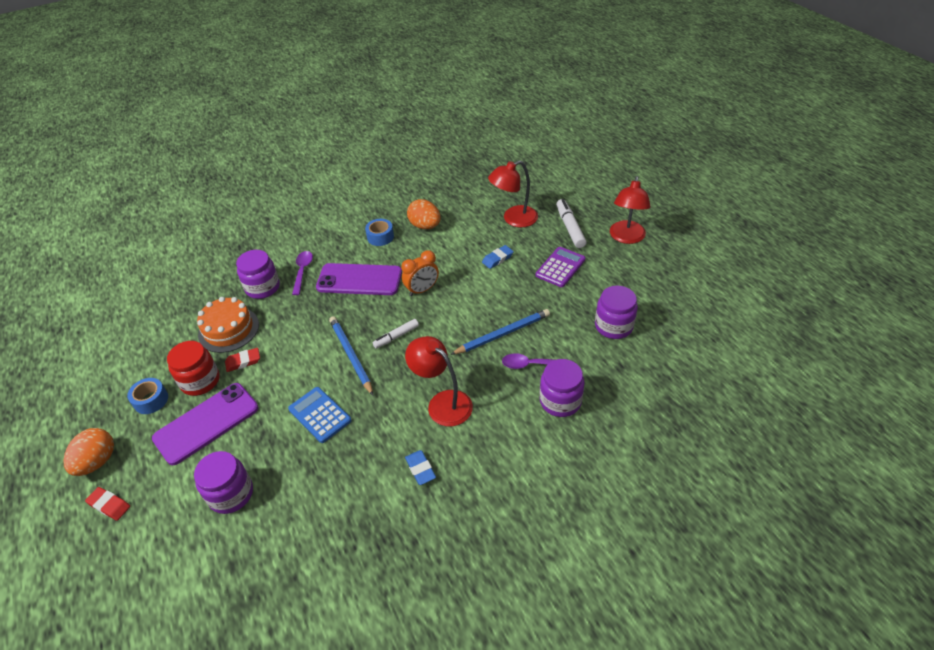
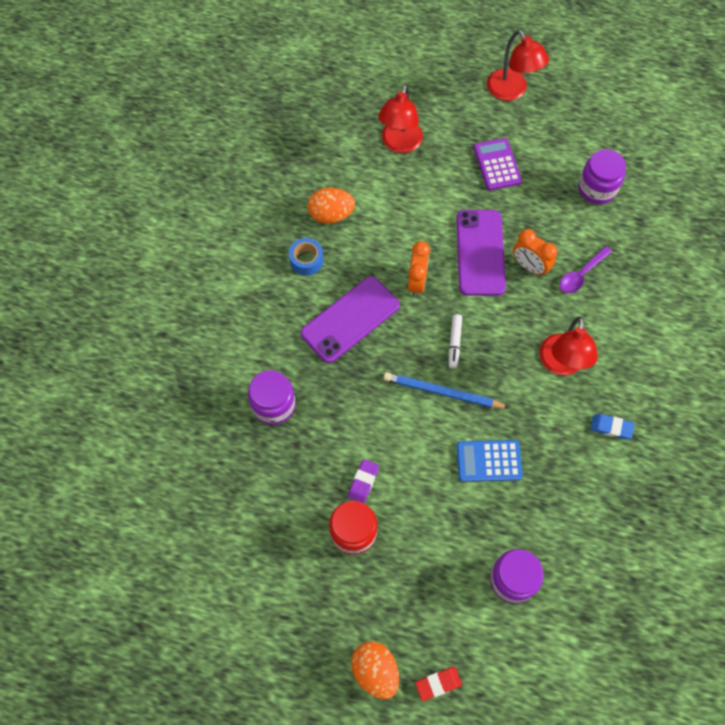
camera: 50 degrees left, 20 degrees up
(151, 400) = (337, 587): blue tape -> none
(206, 423) = (413, 555): purple phone -> purple phone (480, 252)
(228, 329) = (305, 469): orange cake -> none
(243, 362) = (363, 482): red eraser -> purple eraser
(302, 271) = (286, 357): purple spoon -> none
(442, 403) = (561, 364): red lamp -> red lamp turned 75 degrees counterclockwise
(497, 259) = (438, 198): blue eraser -> none
(502, 334) = (529, 266): blue pencil -> orange clock
(560, 401) = (634, 286): purple jar -> none
(570, 227) = (456, 116): white marker -> none

